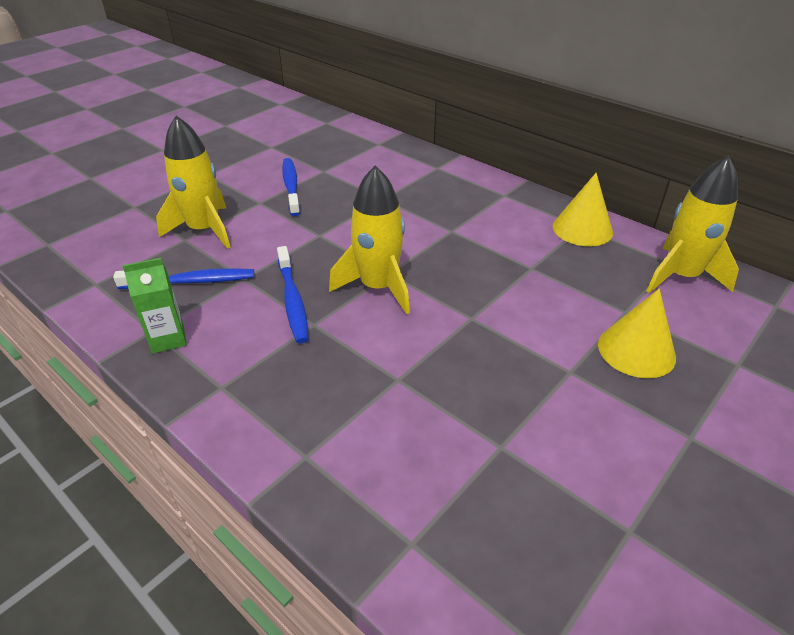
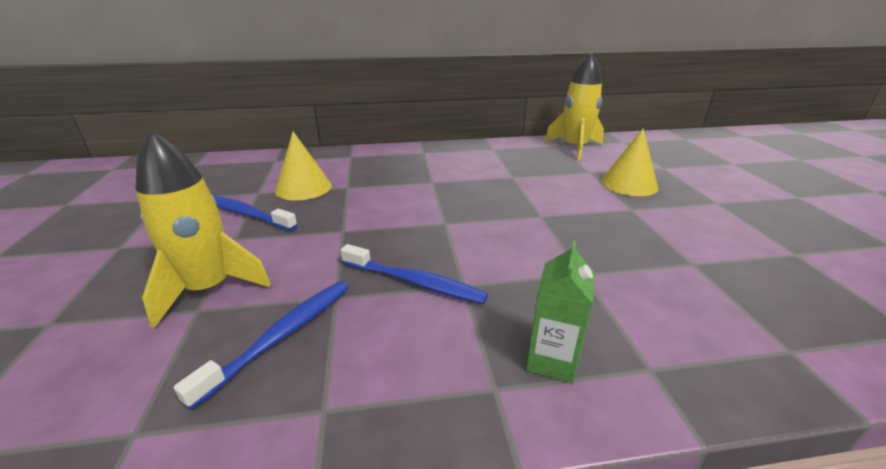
camera: 50 degrees left, 10 degrees down
(168, 339) = (359, 400): green carton -> green carton (552, 360)
(378, 287) = (456, 234): yellow rocket -> none
(582, 229) = (496, 149): yellow cone -> yellow cone (303, 188)

